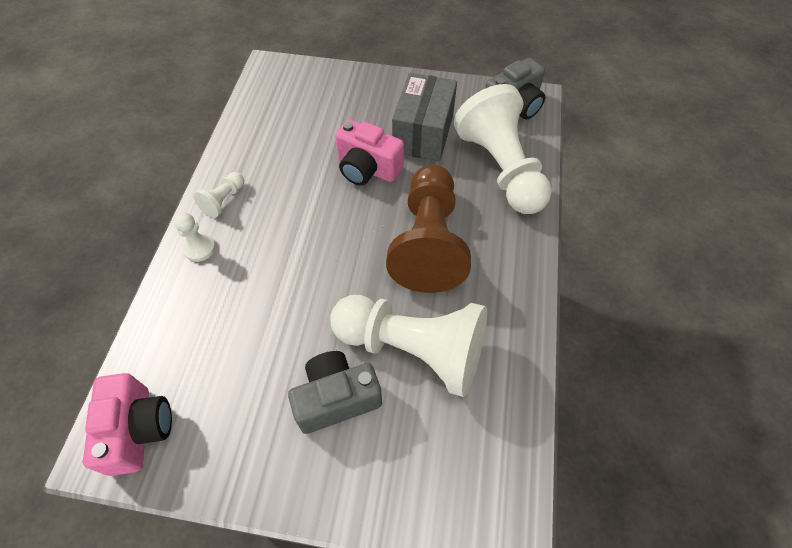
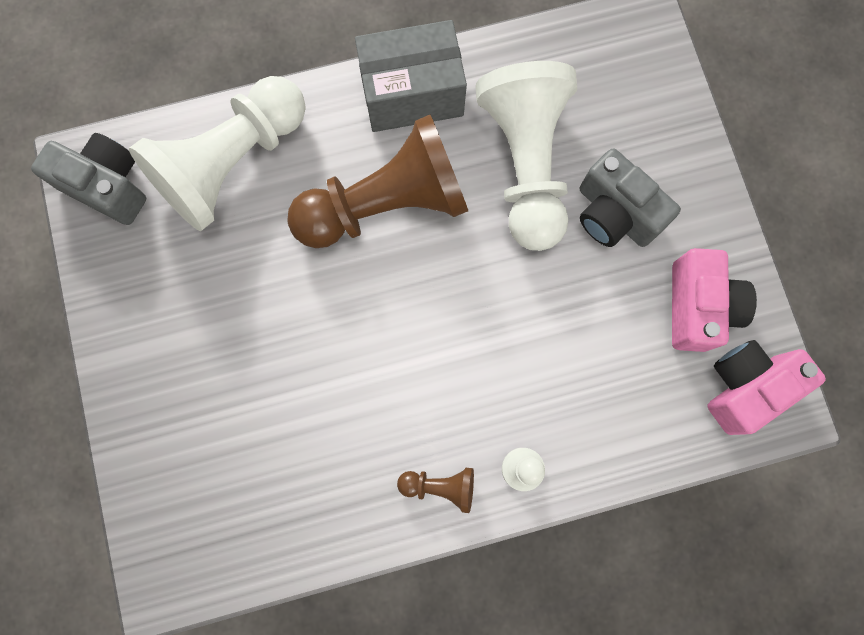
camera: 115 degrees left, 20 degrees up
(224, 200) = (440, 486): white pawn -> brown pawn
(367, 168) = (305, 328): pink camera -> pink camera (698, 307)
(423, 133) = (210, 284): grey box -> grey box (412, 93)

